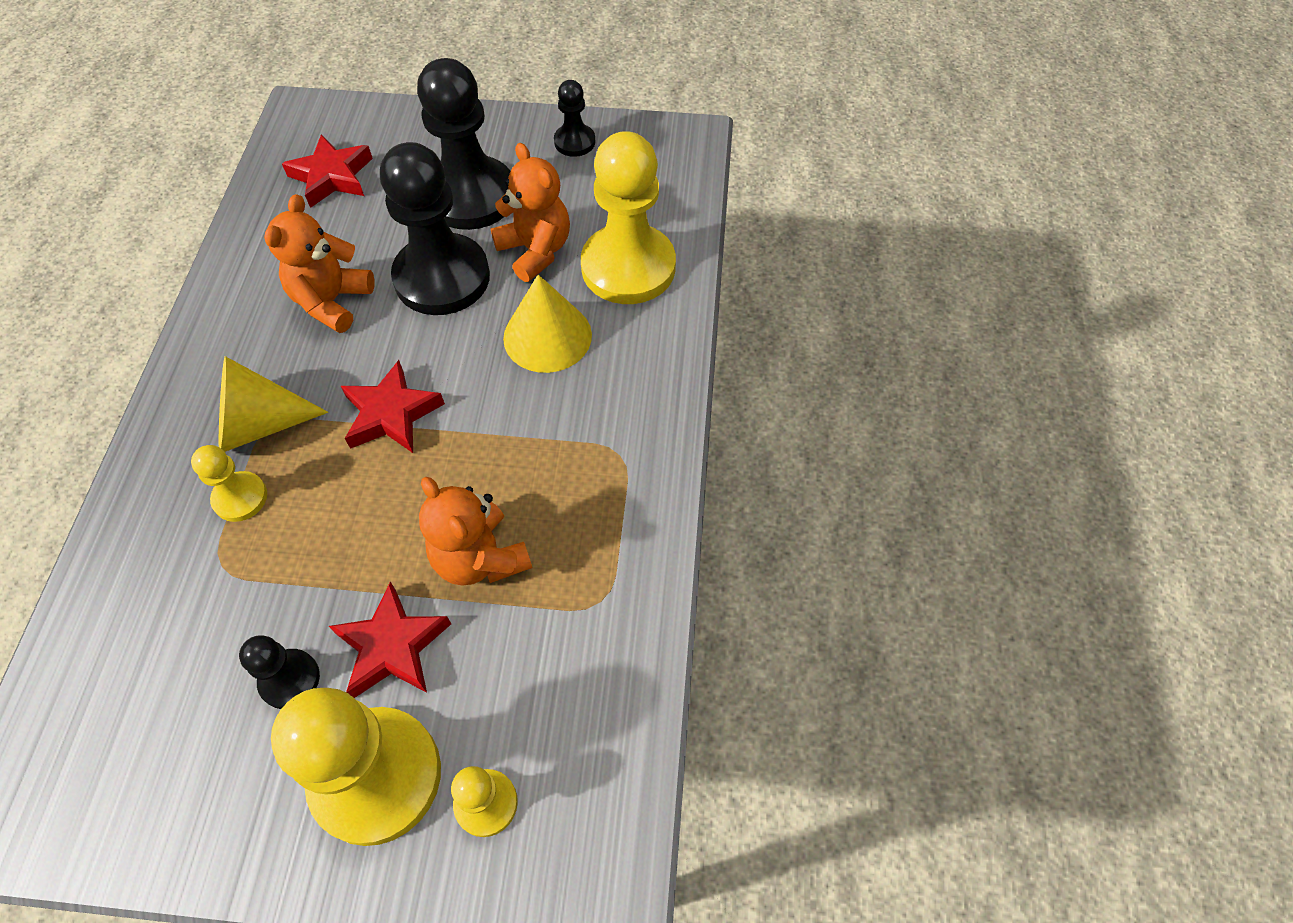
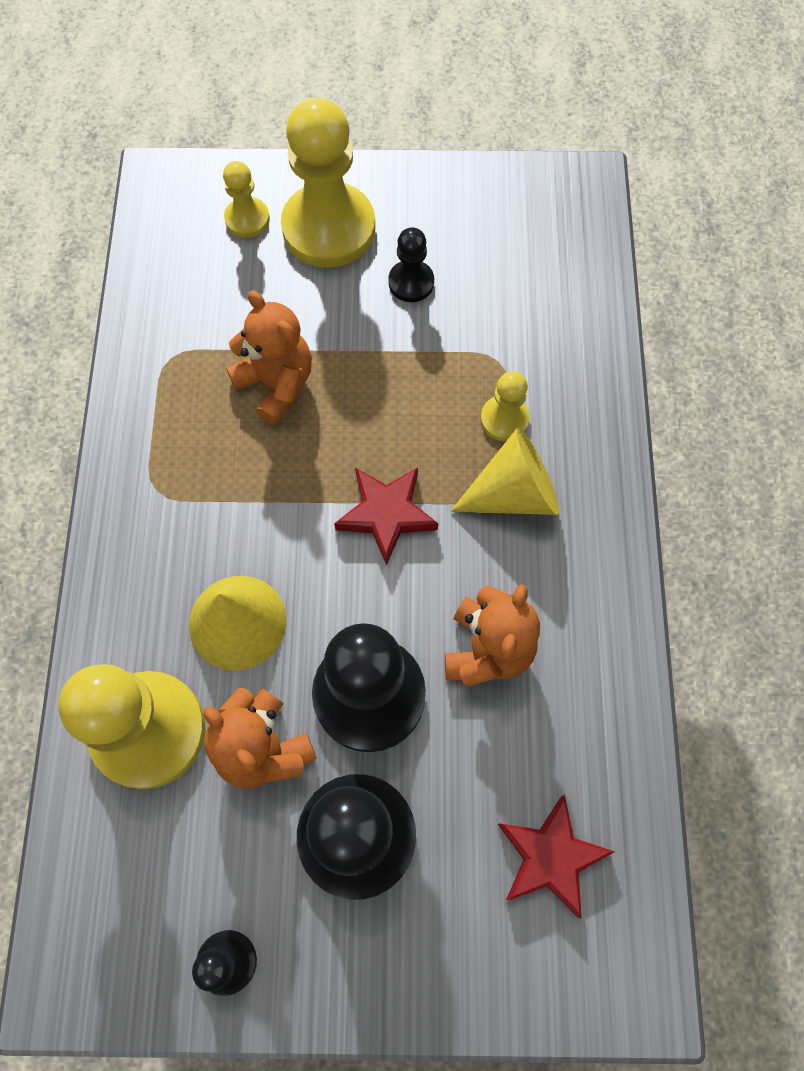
camera: 175 degrees right, 10 degrees up
(392, 646) = (337, 311): red star -> none

